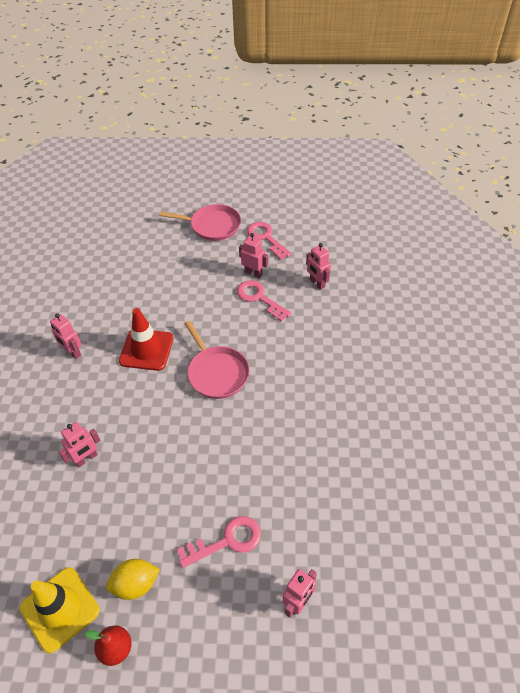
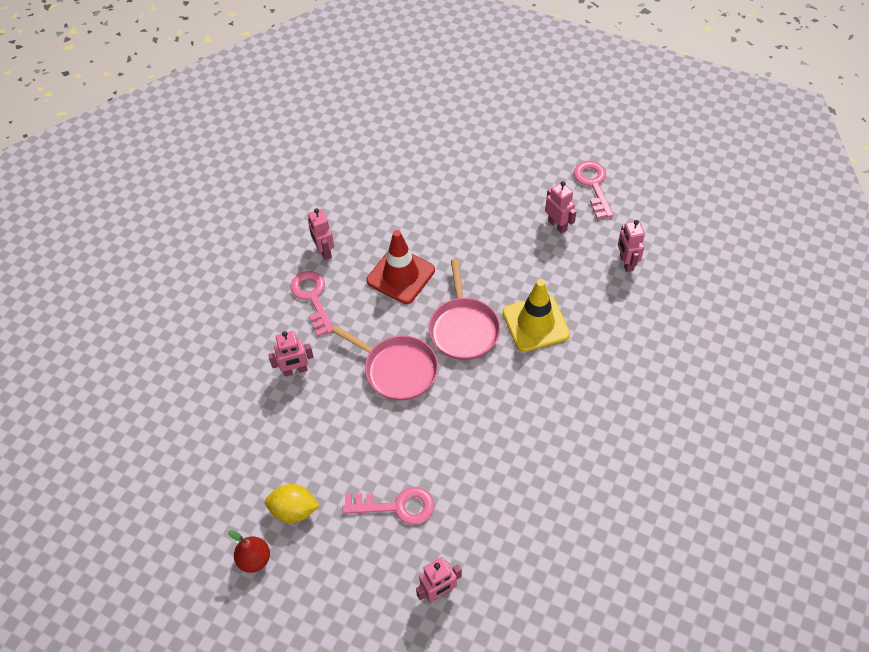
camera: 25 degrees right, 5 degrees up
(60, 609) = (219, 503): yellow traffic cone -> yellow traffic cone (535, 323)
(213, 226) = (537, 149): pink pan -> pink pan (397, 369)
(259, 298) = (550, 258): pink key -> pink key (312, 298)

